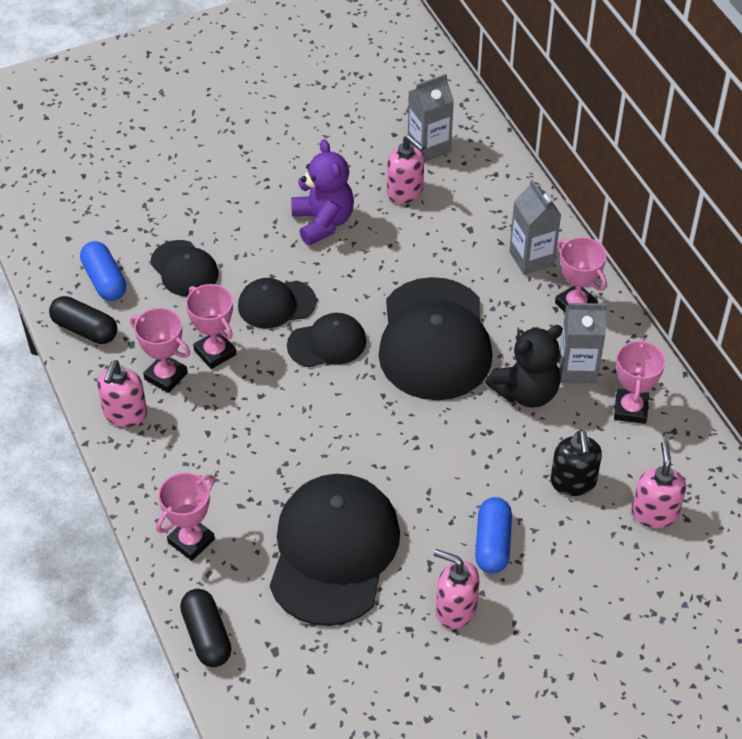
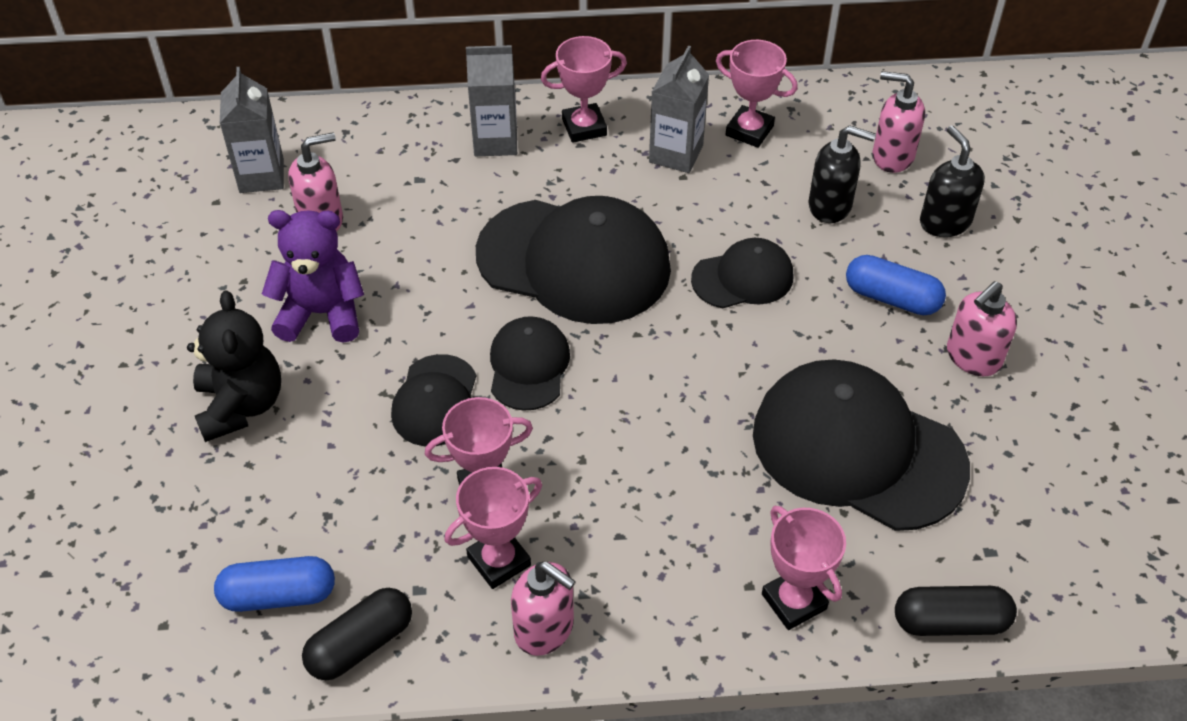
camera: 70 degrees left, 0 degrees up
(184, 269) = (314, 489): black cap -> black cap (743, 278)
(526, 392) = (689, 205): black teddy bear -> black teddy bear (241, 405)
(596, 564) = (944, 222): none -> black soap dispenser

